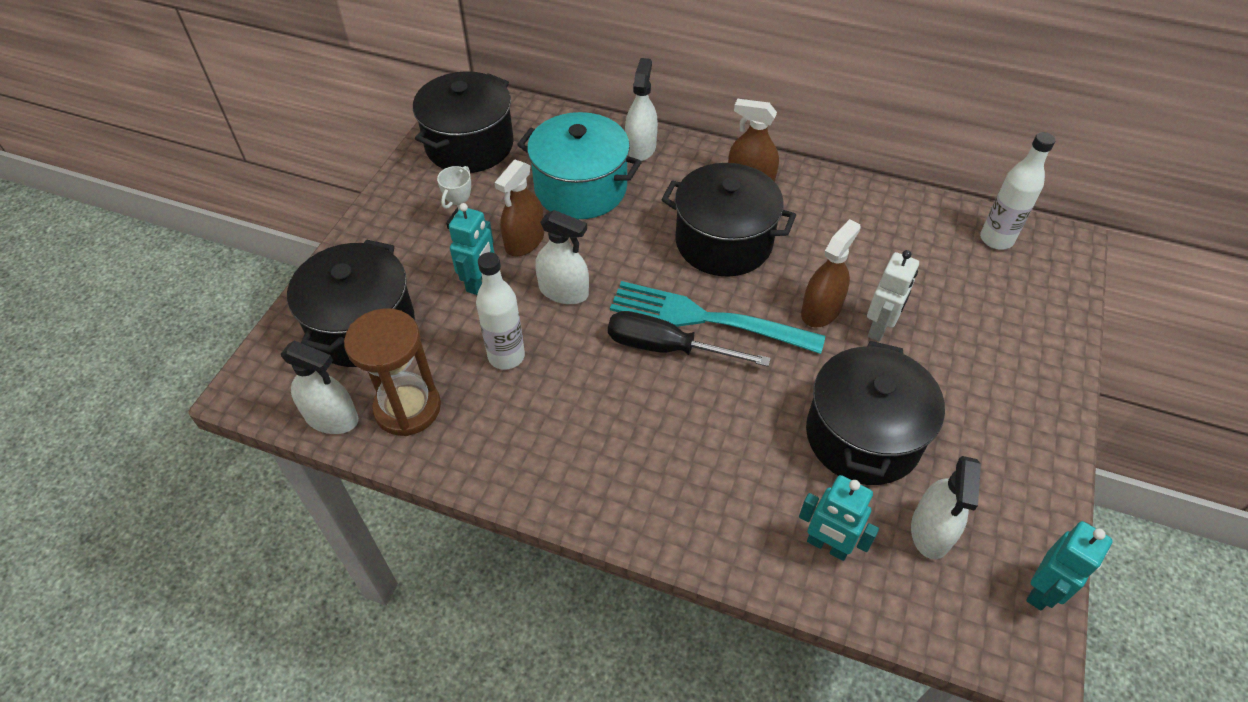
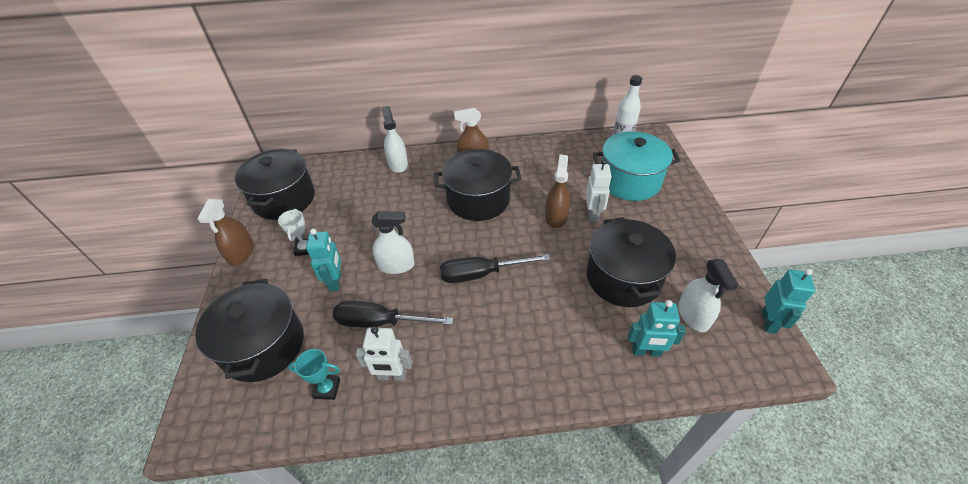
camera: 25 degrees left, 5 degrees down
(331, 418) = (270, 422): white spray bottle -> none
(407, 408) = (327, 389): brown hourglass -> turquoise trophy
(487, 426) = (392, 375): none -> white robot
(506, 356) = (380, 322): white bottle -> black screwdriver
(524, 241) = (353, 244): brown spray bottle -> brown spray bottle (241, 253)
(580, 188) = (373, 200): turquoise pot -> turquoise pot (629, 181)
(707, 319) = (495, 247): turquoise fork -> none

